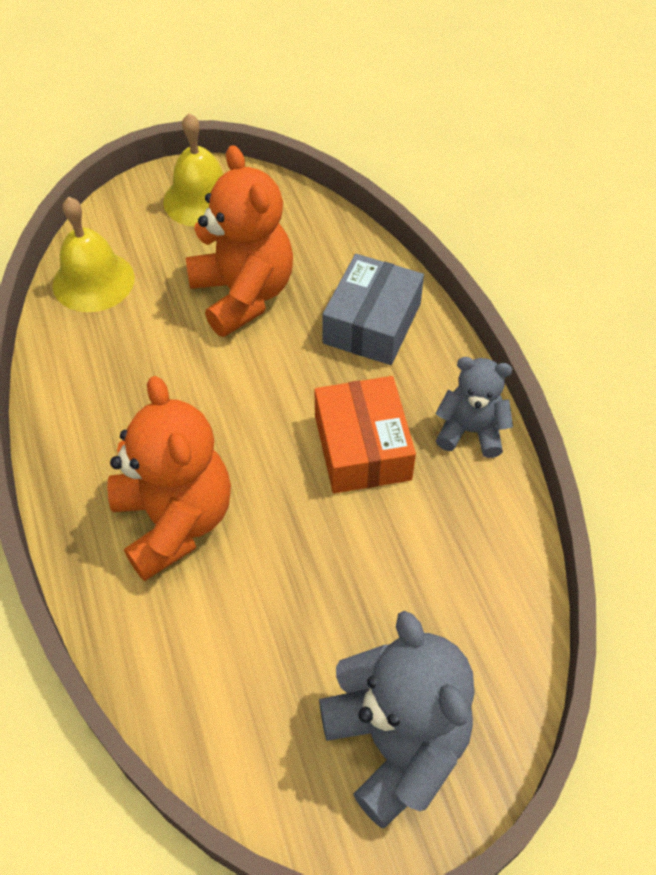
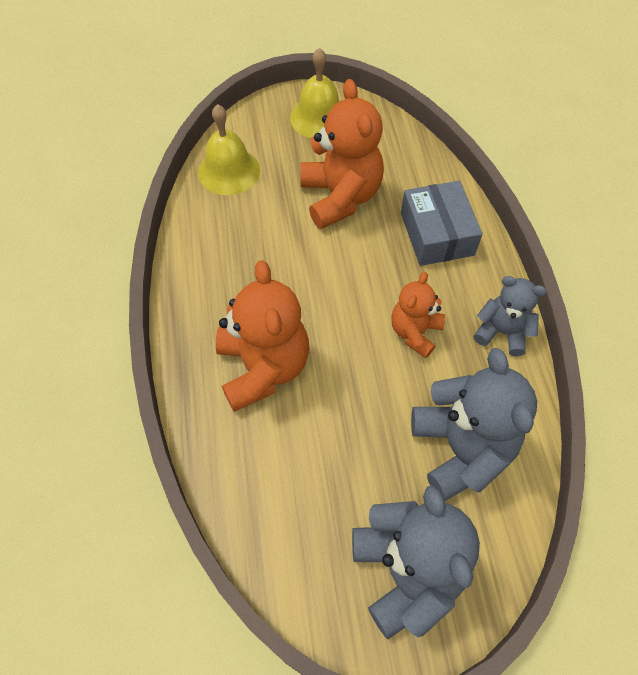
camera: 10 degrees right, 5 degrees up
(362, 447) = (415, 332): orange box -> orange teddy bear
(372, 323) = (436, 234): grey box -> grey box turned 45 degrees counterclockwise
(441, 580) = (461, 448): none -> grey teddy bear

